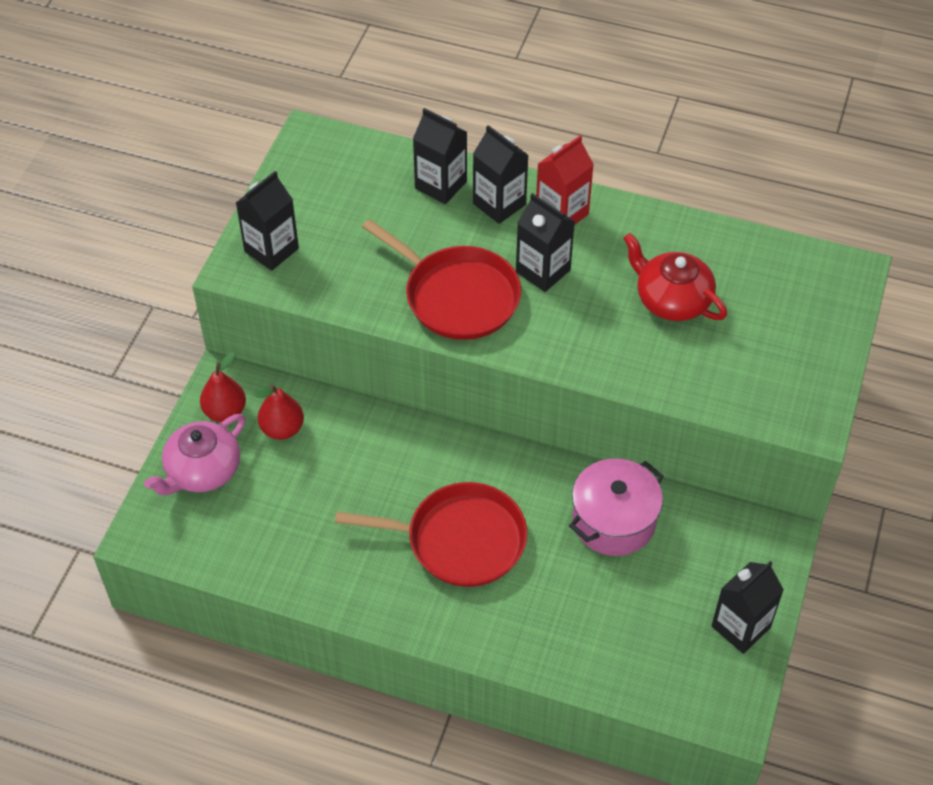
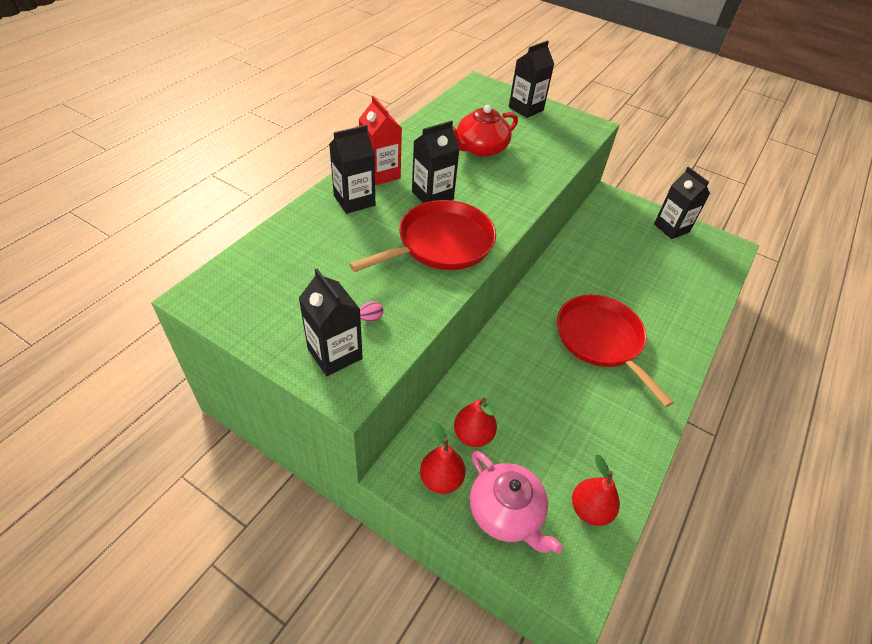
camera: 80 degrees left, 5 degrees down
(221, 542) = (590, 509): none -> red pear
(324, 264) = (371, 318): none -> pink egg
(440, 185) = (315, 226): black carton -> black carton (526, 109)
(460, 540) = (601, 340): red pan -> red pan turned 45 degrees counterclockwise
(613, 521) = (592, 259): pink pot -> none

